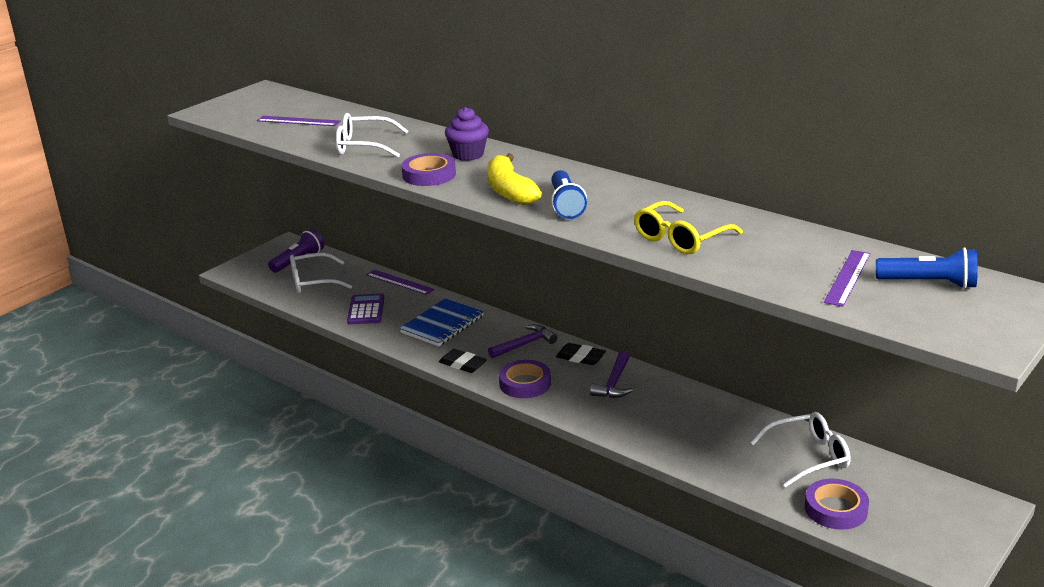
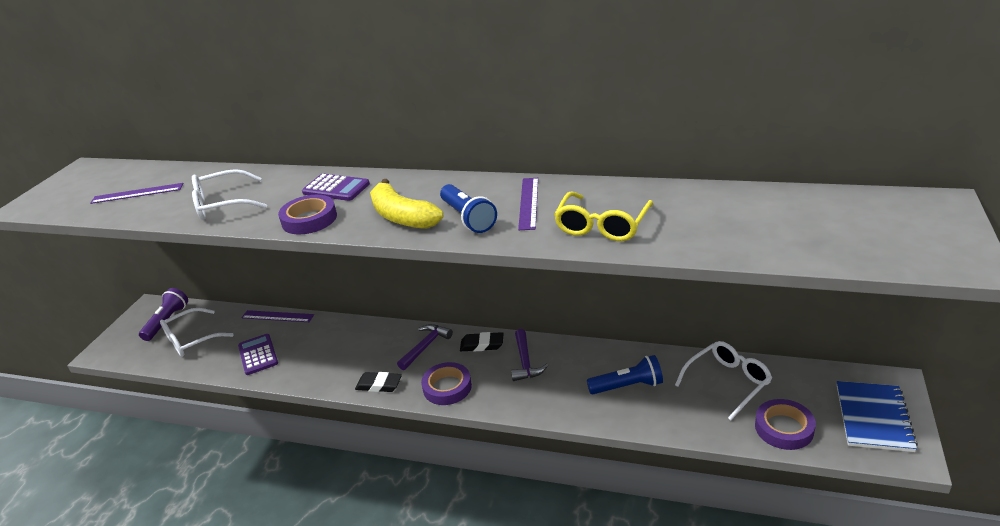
camera: 20 degrees left, 5 degrees up
(442, 324) = (339, 348): blue notebook -> blue notebook (873, 417)
(468, 155) = (336, 188): purple cupcake -> purple calculator
(847, 277) = (781, 226): purple ruler -> purple ruler (528, 203)
(929, 283) = (852, 213): blue flashlight -> blue flashlight (627, 386)

